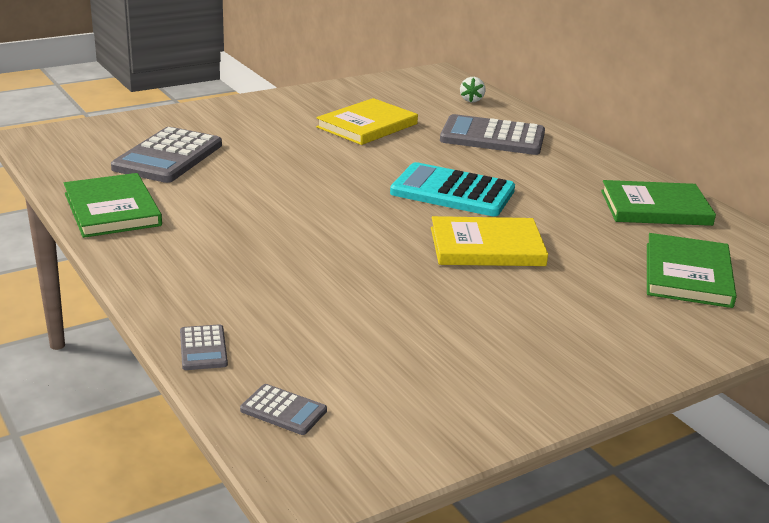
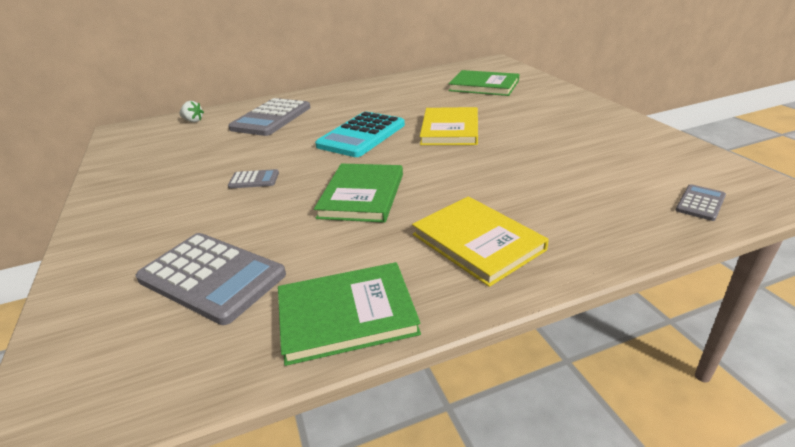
camera: 75 degrees left, 5 degrees up
(203, 348) = (633, 239): grey calculator -> grey calculator (254, 180)
(367, 125) = (211, 162): yellow book -> yellow book (477, 242)
(655, 208) = (401, 85): green book -> green book (362, 195)

